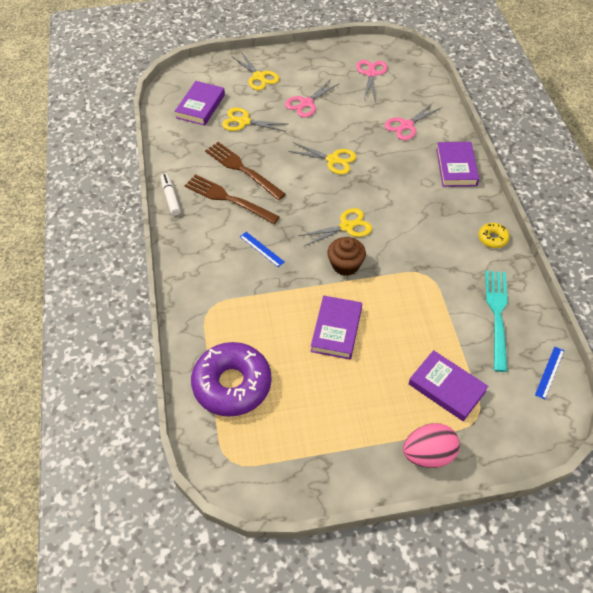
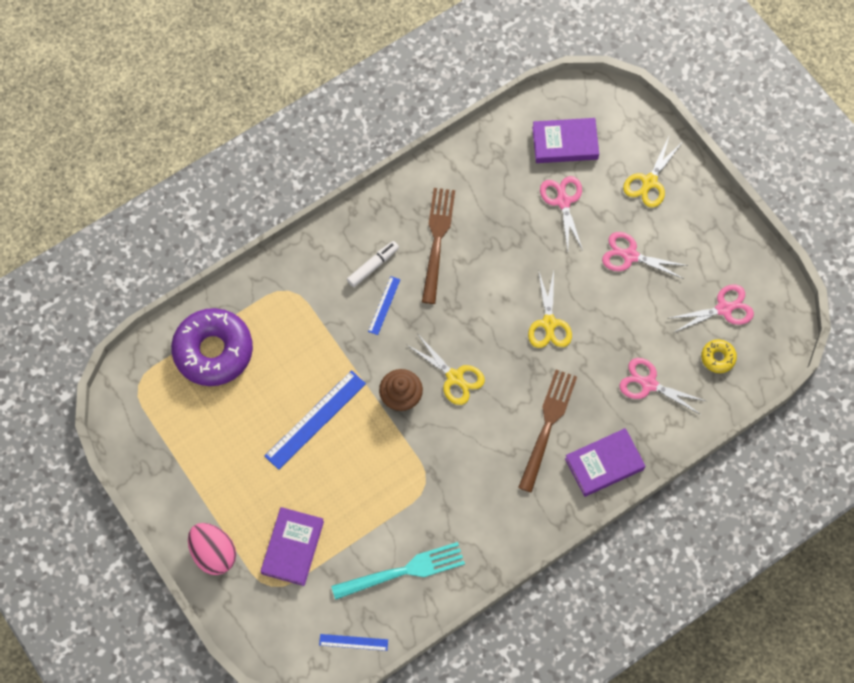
camera: 65 degrees right, 15 degrees up
(170, 197) = (411, 183): white marker -> white marker (373, 266)
(242, 169) = (487, 234): brown fork -> brown fork (547, 425)
(244, 122) = (563, 201): yellow scissors -> pink scissors
(336, 330) = (315, 419): purple book -> blue ruler
(492, 238) = (509, 537): yellow donut -> yellow donut (718, 358)

